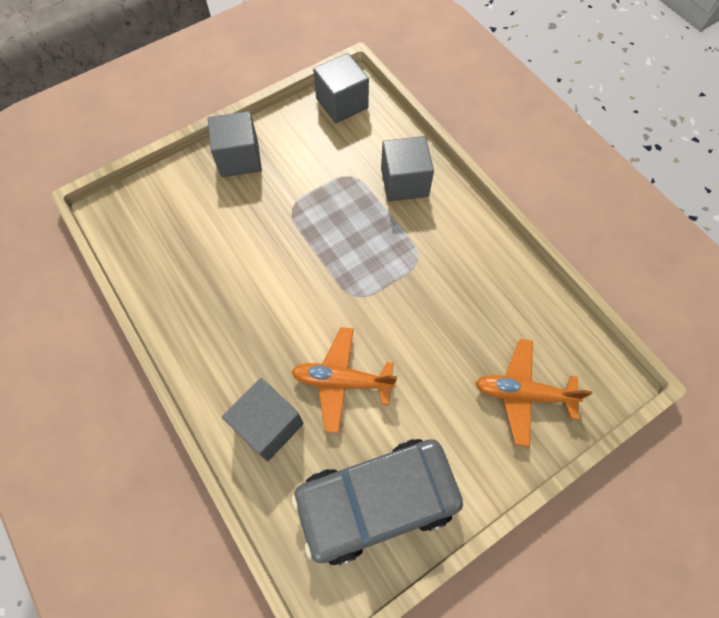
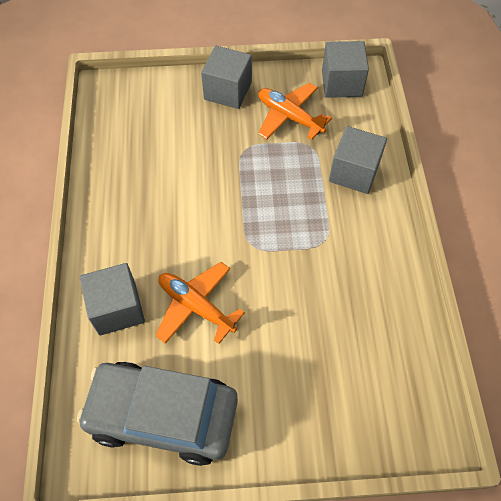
camera: 30 degrees right, 5 degrees down
(523, 394) = (344, 401): orange plane -> orange plane (289, 117)

